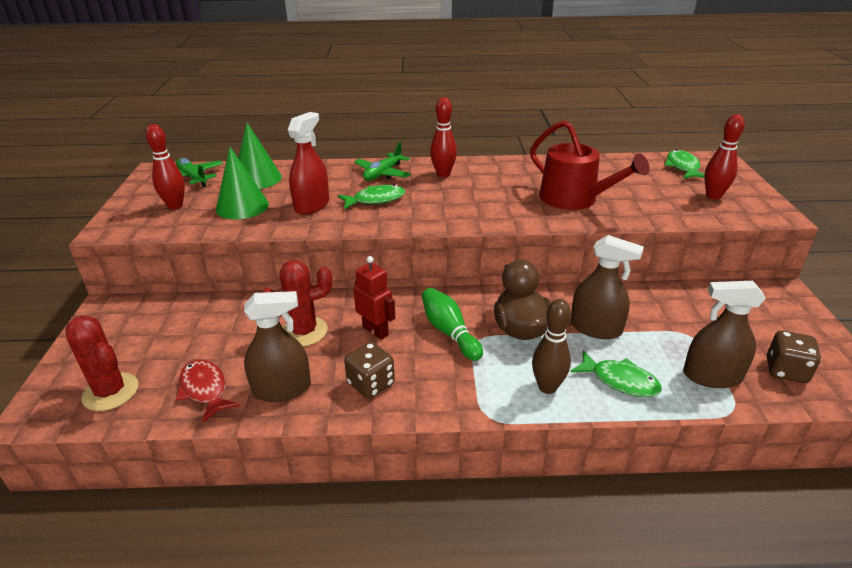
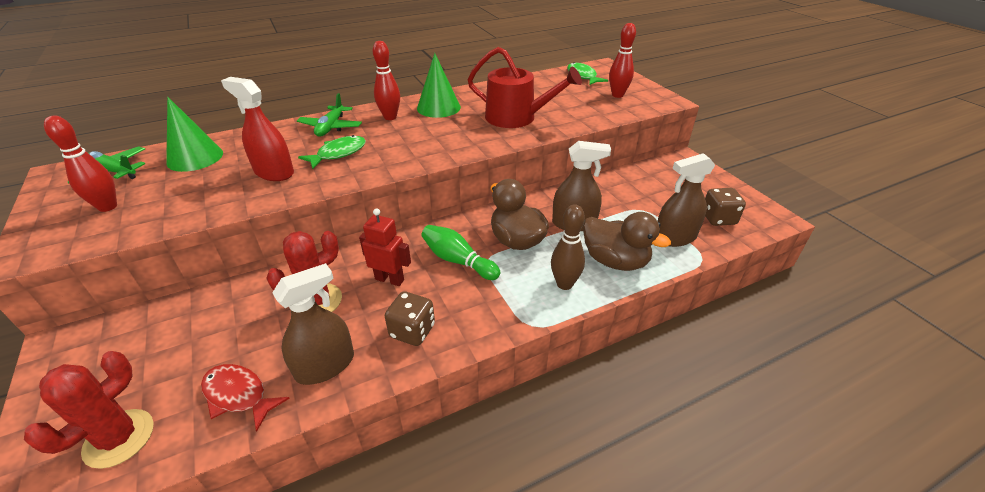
camera: 25 degrees left, 5 degrees up
(111, 392) = (119, 438): red cactus -> red cactus turned 75 degrees counterclockwise
(242, 206) = (194, 190): green cone -> green cone (438, 107)
(312, 205) = (274, 172): red spray bottle -> red spray bottle turned 60 degrees counterclockwise
(620, 381) = (615, 261): green fish -> brown duck

